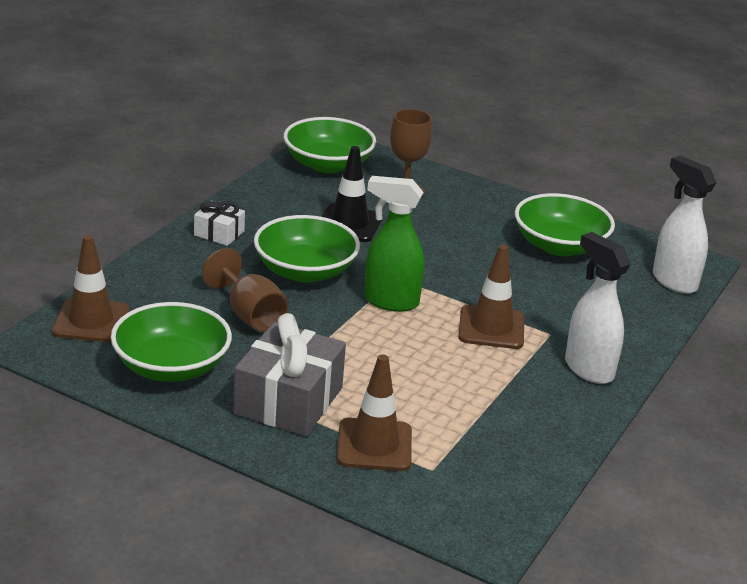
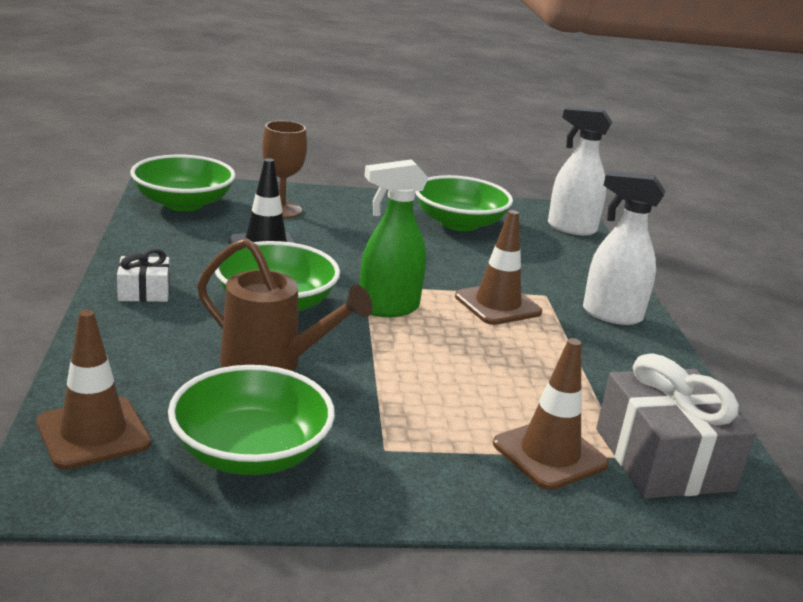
camera: 35 degrees left, 5 degrees down
(250, 314) = (271, 364): brown goblet -> brown watering can
(288, 400) = (416, 441): grey gift -> grey gift (663, 459)

